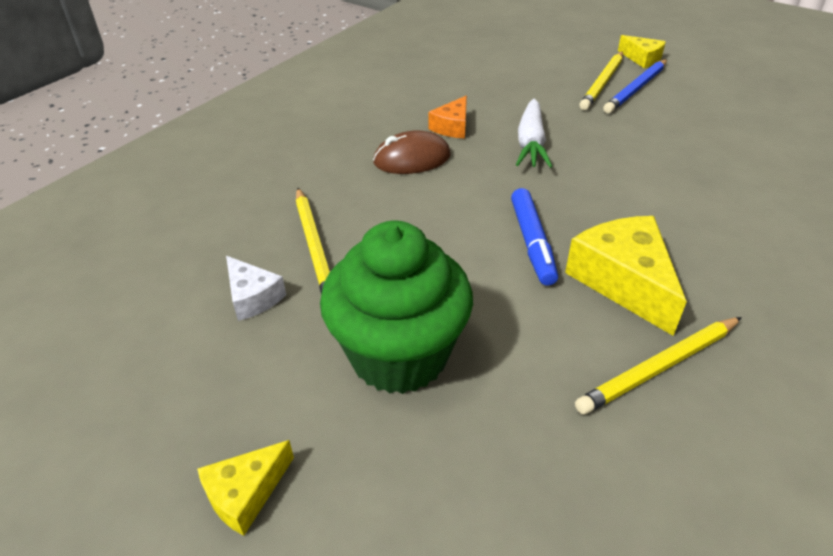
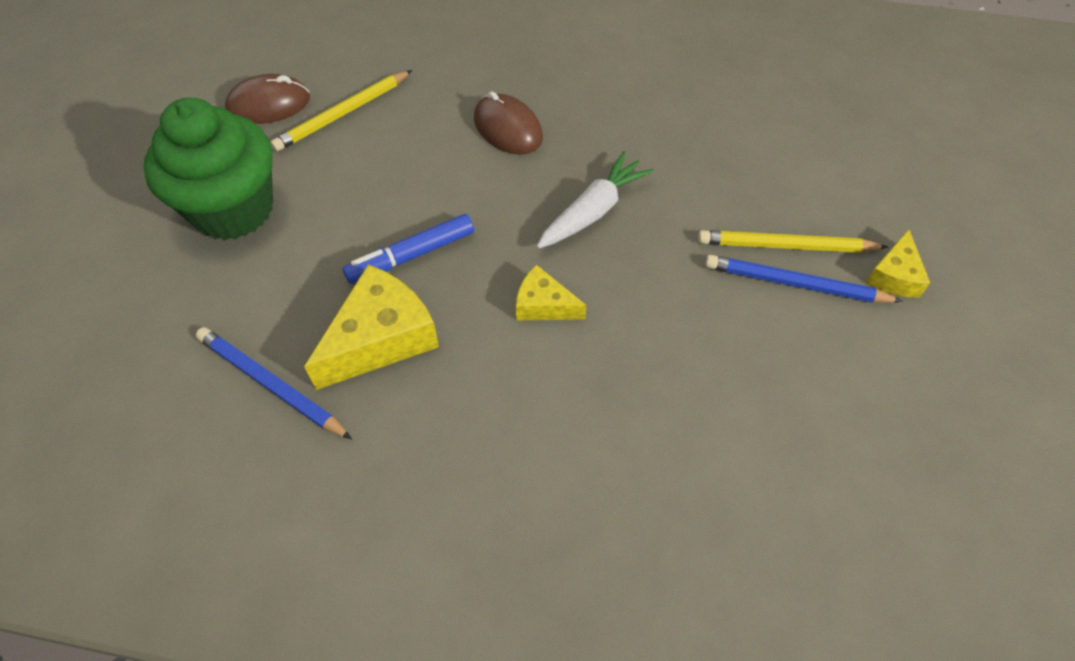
camera: 65 degrees right, 15 degrees up
(245, 494) = (91, 177): yellow cheese -> yellow cheese (543, 305)
(253, 297) = (269, 104): white cheese -> brown mouse
(452, 127) = (587, 139): orange cheese -> none
(531, 143) = (593, 211): white carrot -> white carrot turned 150 degrees clockwise
(659, 367) = (271, 384): yellow pencil -> blue pencil

